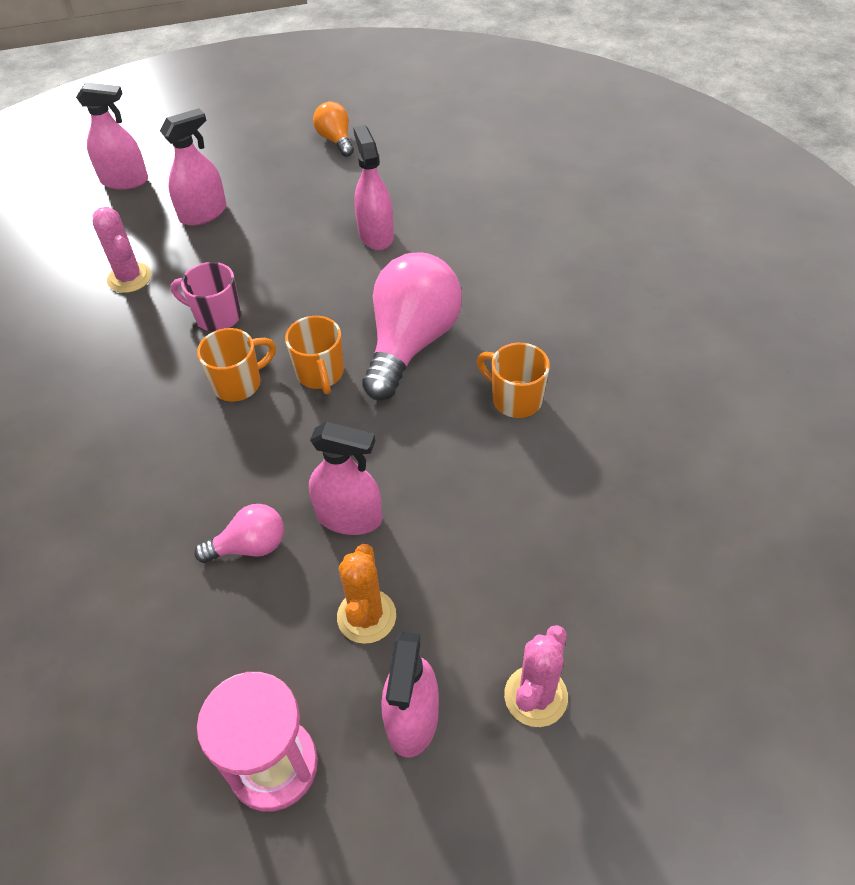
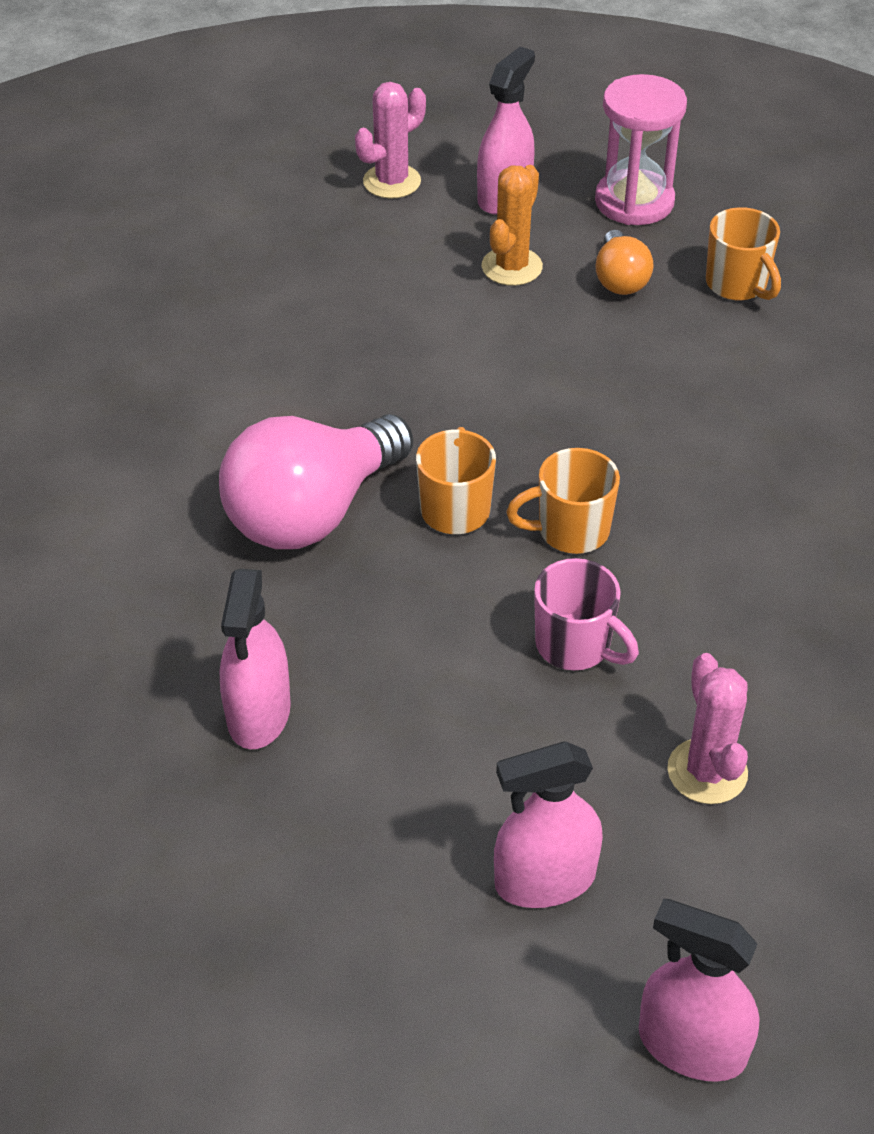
camera: 160 degrees left, 5 degrees down
(250, 546) = (609, 351): pink light bulb -> none
(336, 140) = (204, 996): orange light bulb -> orange light bulb (620, 279)
(349, 517) = (491, 346): pink spray bottle -> none
(515, 399) = (230, 403): orange mug -> orange mug (737, 285)

